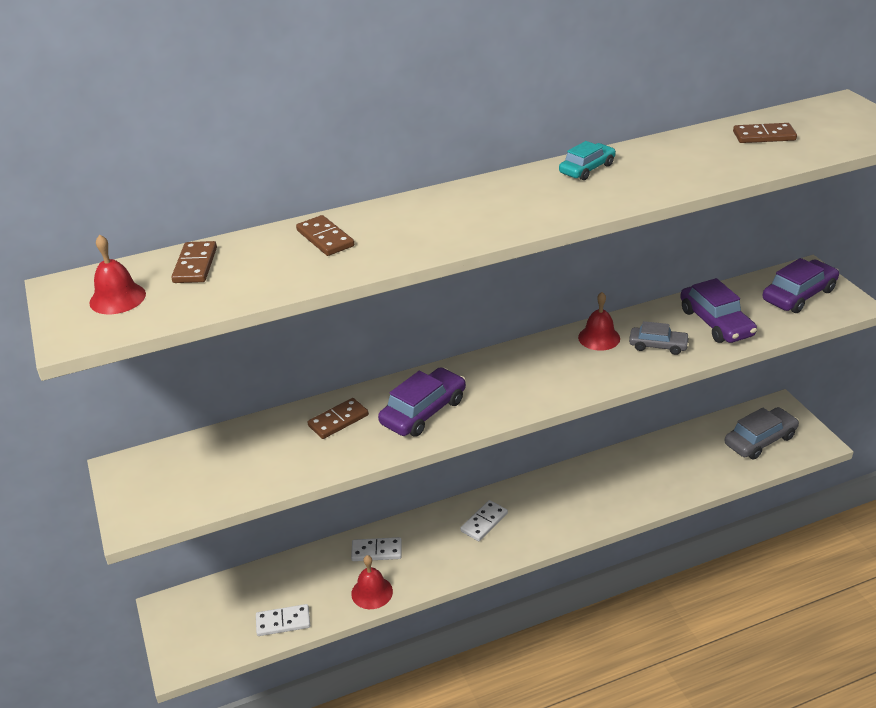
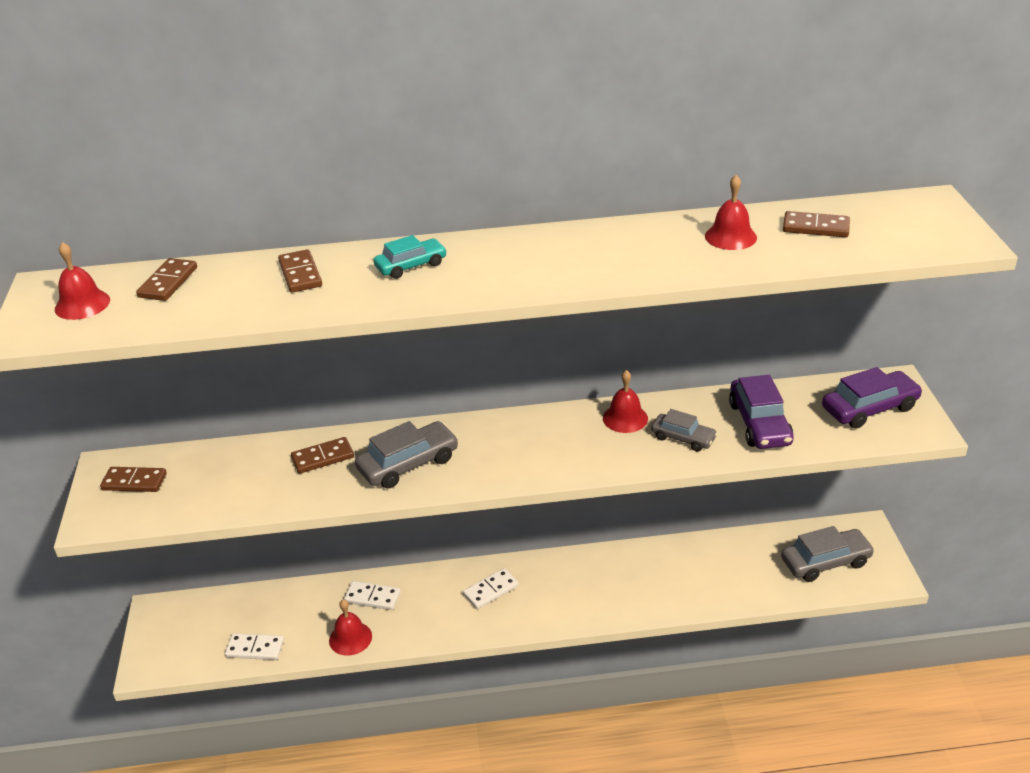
camera: 15 degrees right, 0 degrees up
(159, 477) = (134, 482): none -> brown domino
(423, 411) = (408, 464): purple car -> grey car
(587, 169) = (601, 238): turquoise car -> turquoise car (411, 266)
(698, 153) = (730, 236): none -> red bell

